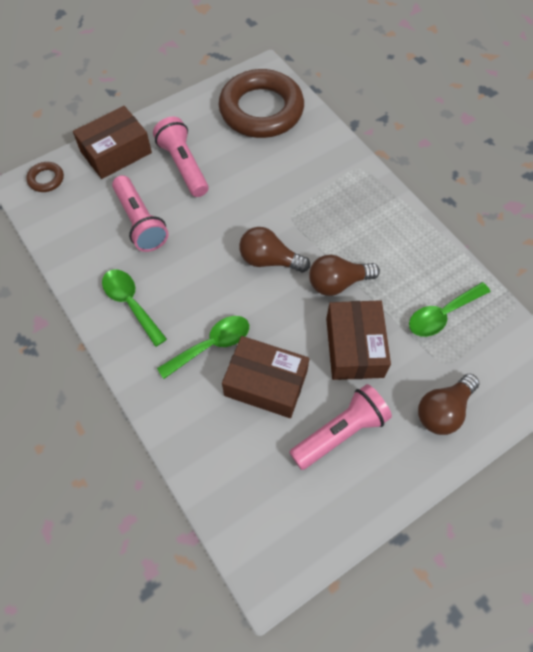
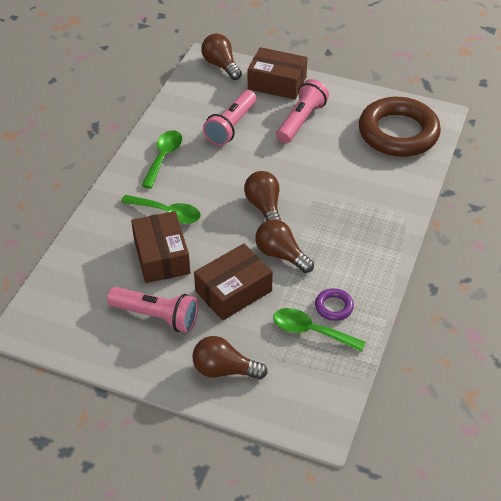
camera: 55 degrees right, 15 degrees down
(46, 179) = (221, 65): brown ring -> brown light bulb
(426, 281) = (334, 307): none -> purple ring

